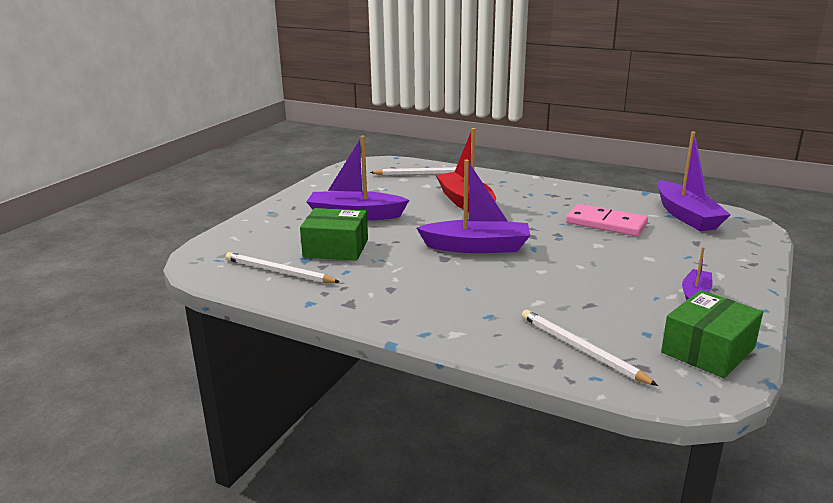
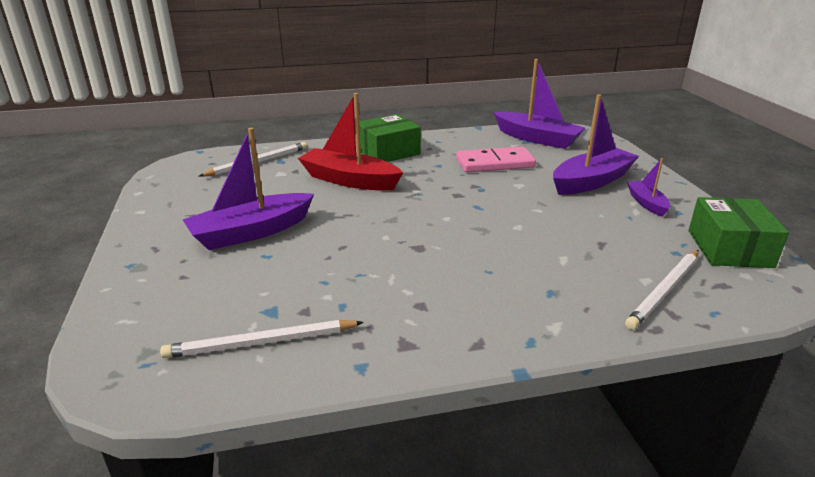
camera: 40 degrees left, 5 degrees up
(336, 248) = (288, 281): green box -> green box (388, 152)
(477, 247) = (430, 223): purple boat -> purple boat (591, 181)
(581, 349) = (665, 290): white pencil -> white pencil turned 60 degrees counterclockwise

